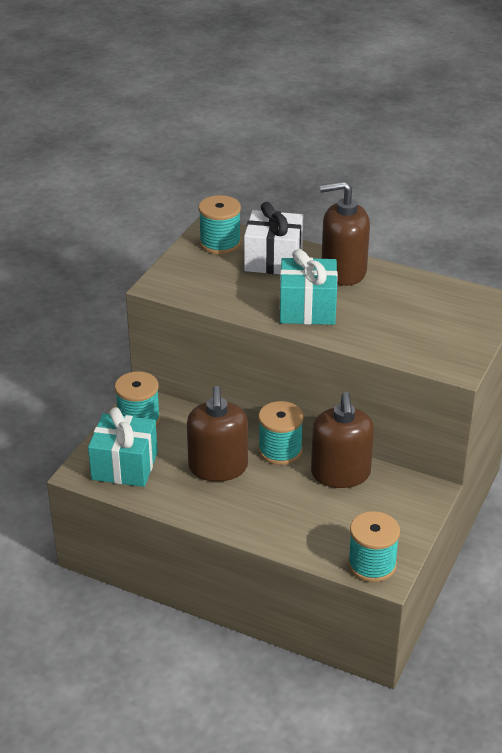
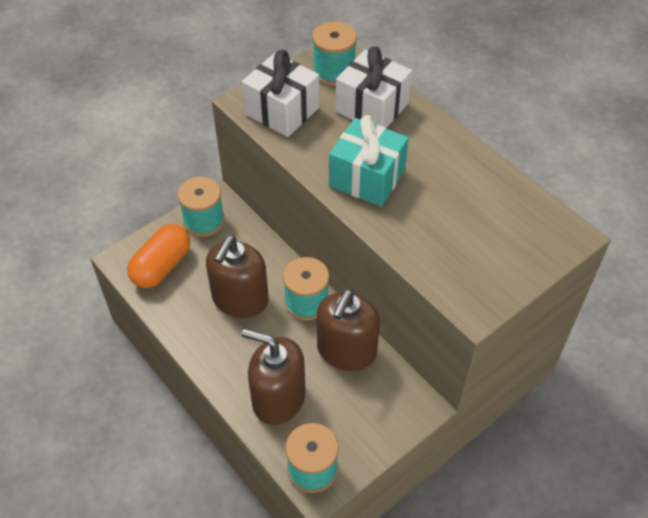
camera: 25 degrees right, 15 degrees up
(124, 466) = (162, 266): turquoise gift -> orange capsule
(197, 283) = (282, 111): none -> white gift
(343, 271) = (432, 144): brown soap dispenser -> brown soap dispenser (278, 398)

